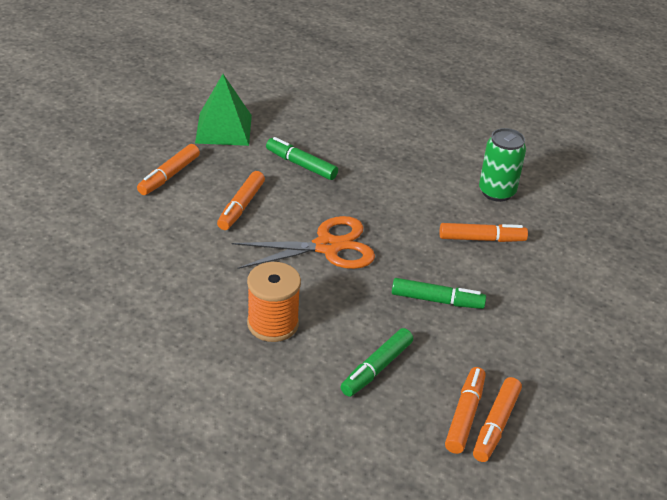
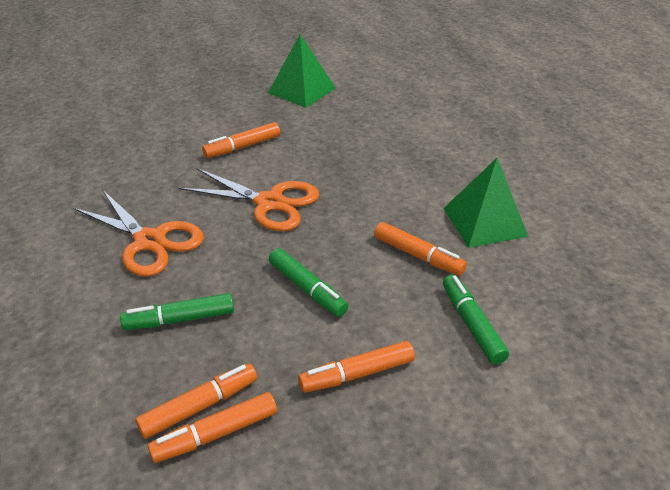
camera: 40 degrees right, 0 degrees up
(169, 175) = (220, 107): orange marker -> orange marker (357, 374)
(273, 324) = (150, 241): orange spool -> orange scissors
(301, 165) = (329, 135): green marker -> green marker (472, 325)
(496, 192) = (484, 222): green can -> green pyramid

